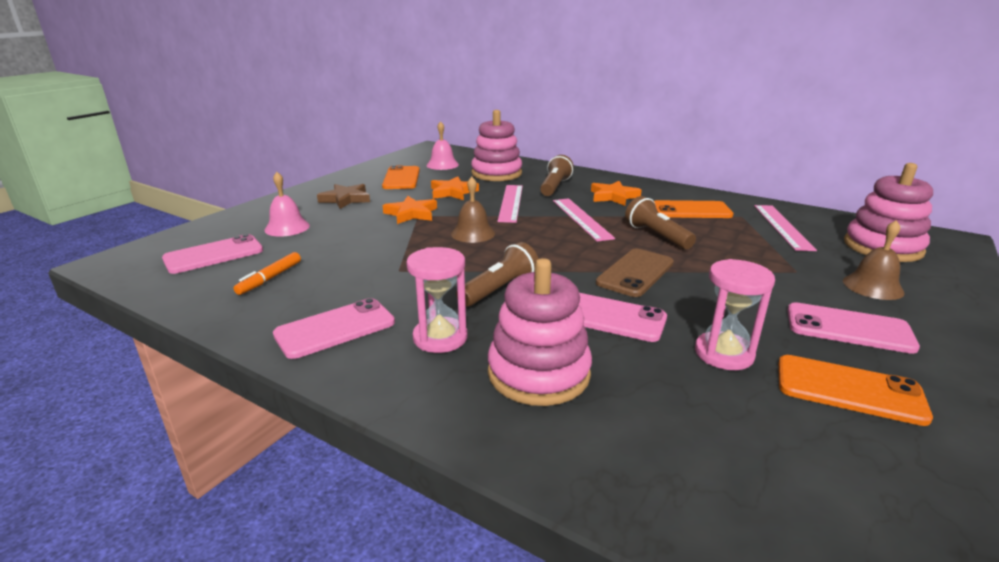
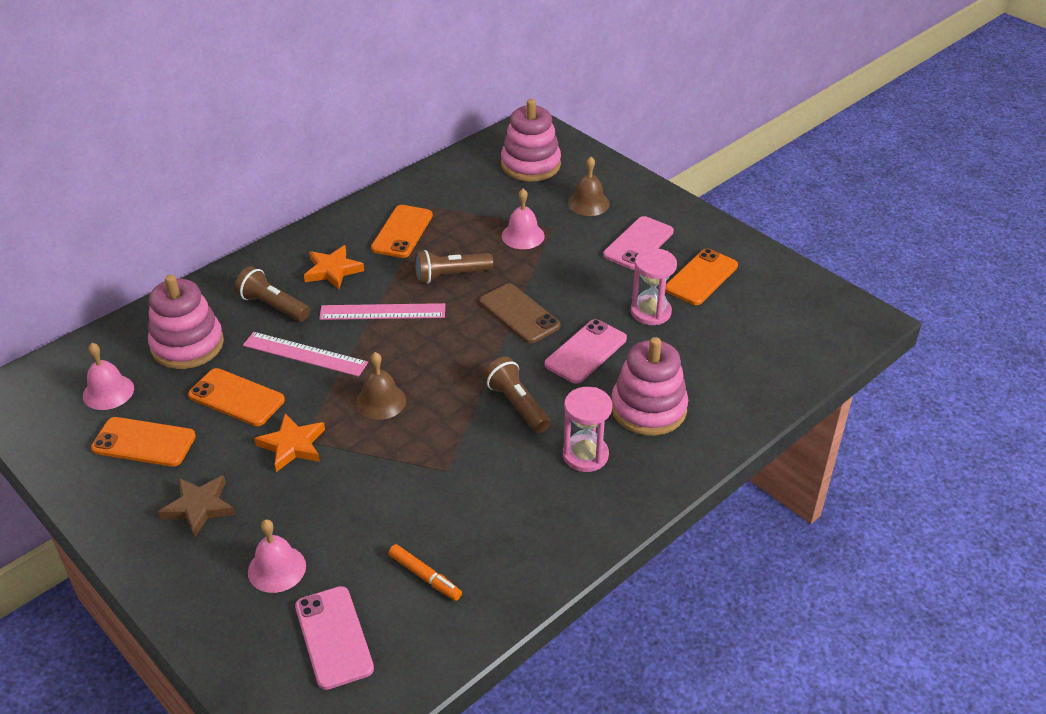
camera: 75 degrees left, 15 degrees up
(335, 328) = (549, 522): pink phone -> none
(453, 192) = (236, 398): orange star -> orange phone
(759, 259) = (523, 236): none -> pink bell
(782, 226) = (467, 195): pink ruler -> none

